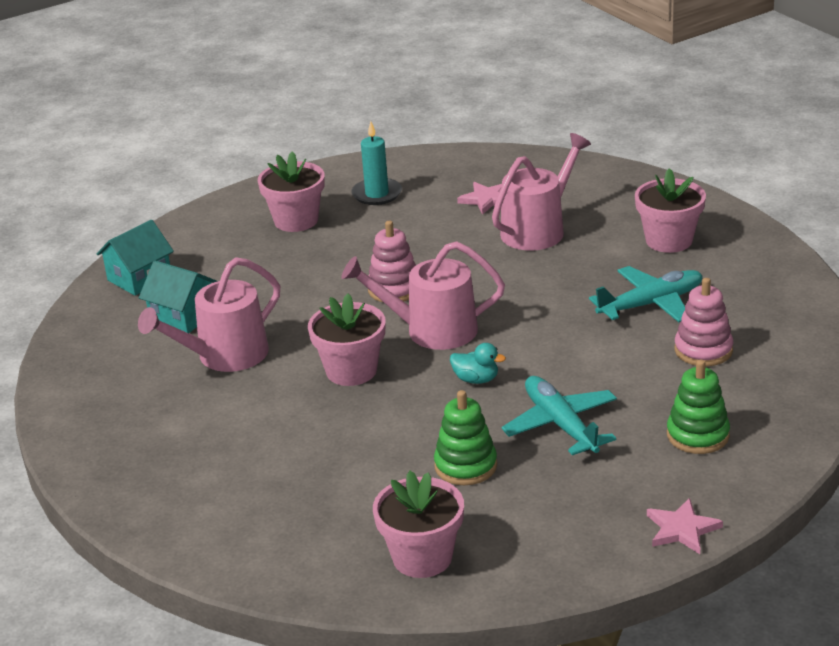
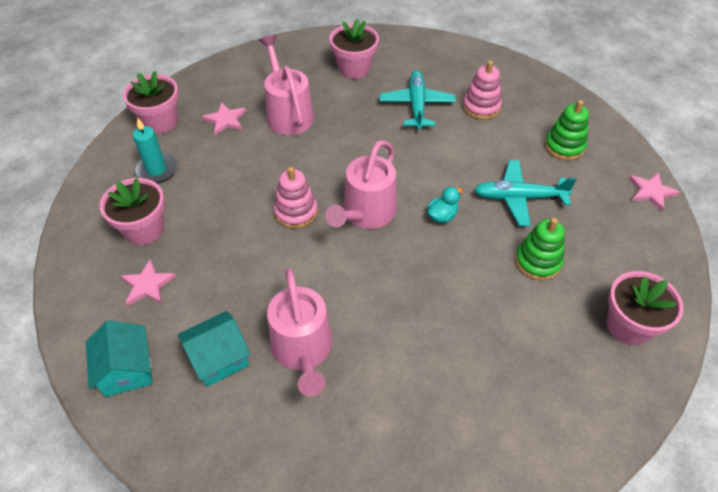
camera: 65 degrees left, 20 degrees up
(234, 250) = (147, 285): none -> pink star
(351, 371) = (383, 277): pink flower pot -> pink flower pot (160, 121)

